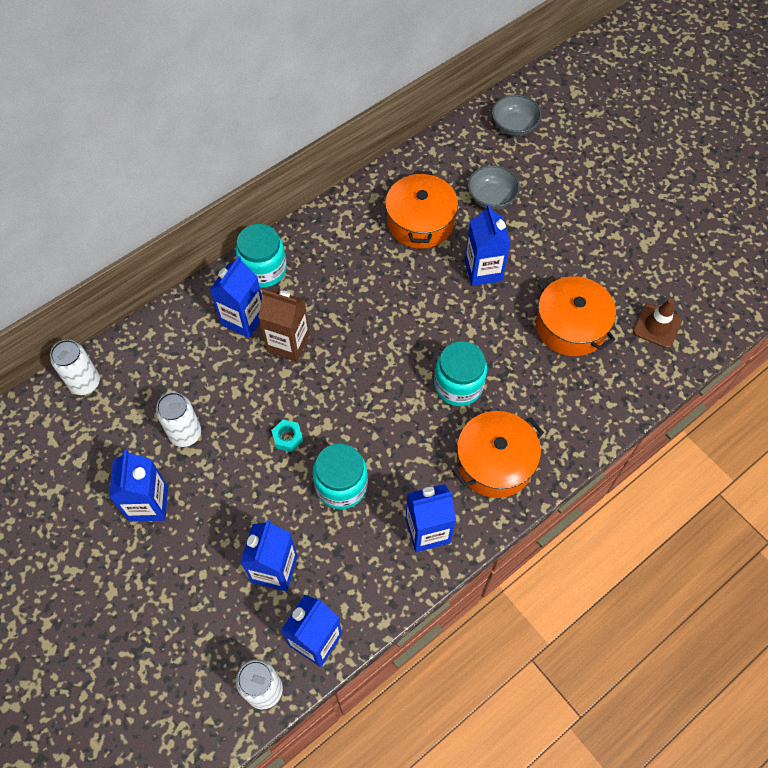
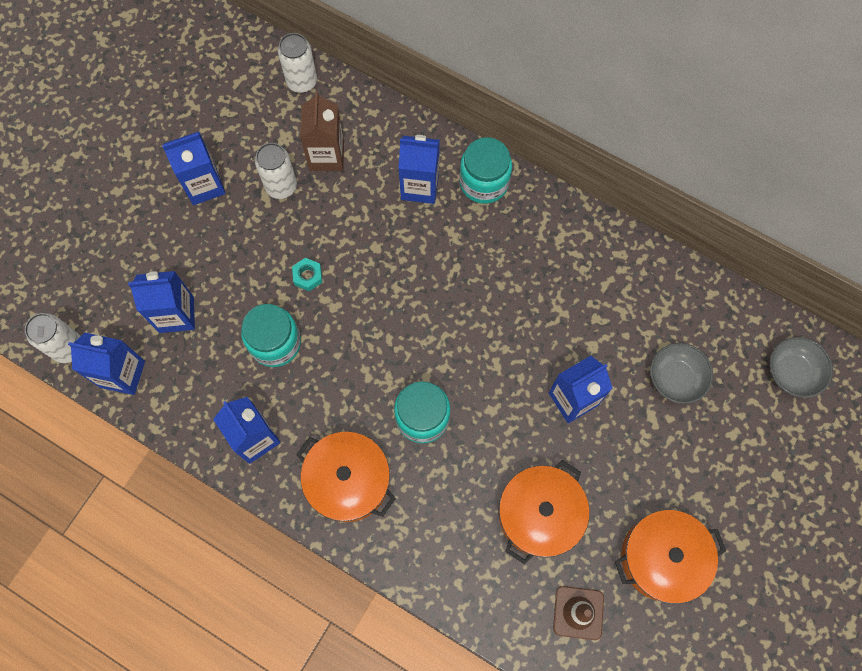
camera: 70 degrees right, 10 degrees up
(288, 343) = (409, 238): brown carton -> brown carton (326, 156)
(420, 222) = (608, 313): orange pot -> orange pot (662, 558)

